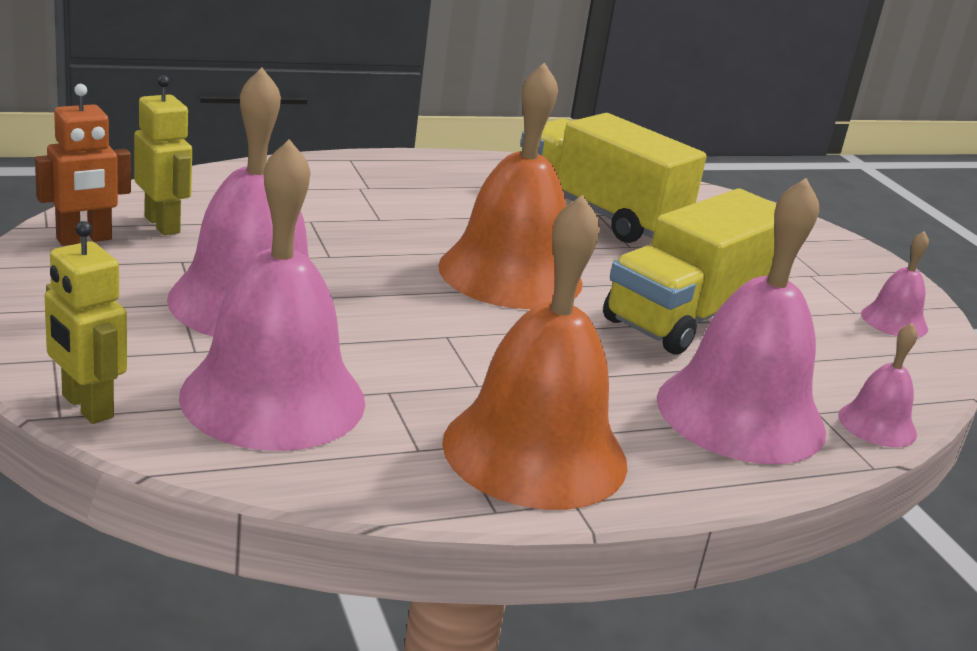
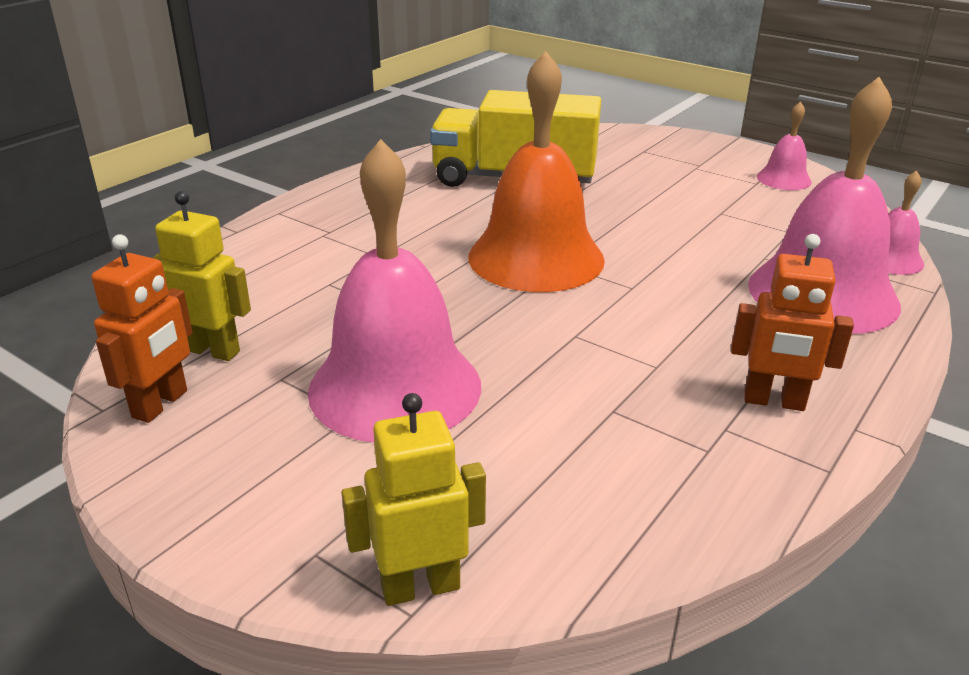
camera: 30 degrees left, 5 degrees up
(86, 407) = (420, 586): yellow robot -> yellow robot turned 150 degrees clockwise
(273, 398) = (548, 471): pink bell -> none
(535, 452) = (774, 401): orange bell -> orange robot
(690, 315) = (685, 233): yellow truck -> none

